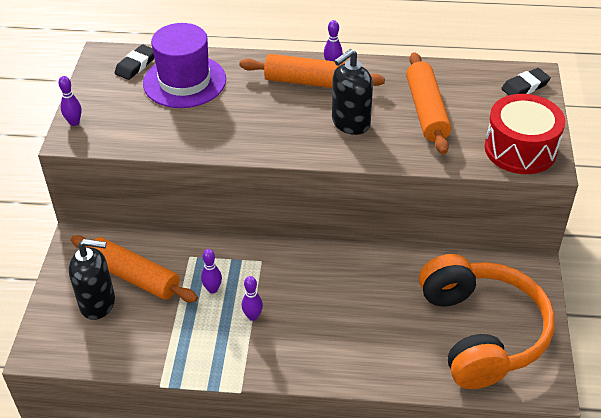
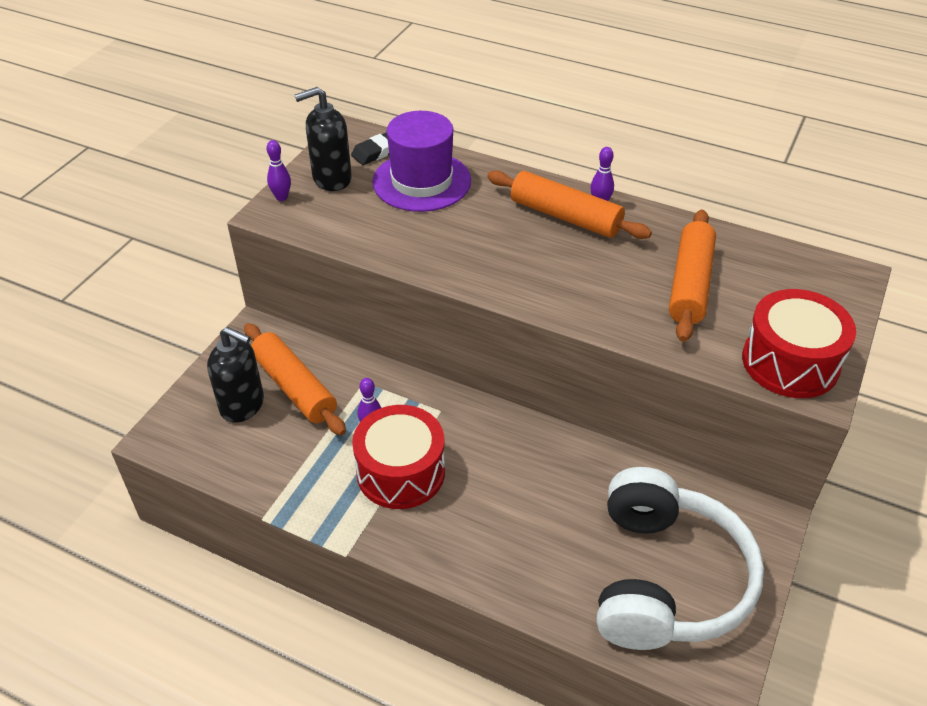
camera: 20 degrees right, 0 degrees up
(253, 316) = (401, 472): purple bowling pin -> red drum
(350, 123) = (588, 275): black soap dispenser -> black soap dispenser (331, 179)
(480, 332) = (665, 579): orange headphones -> white headphones
(525, 86) = (833, 286): black eraser -> none

